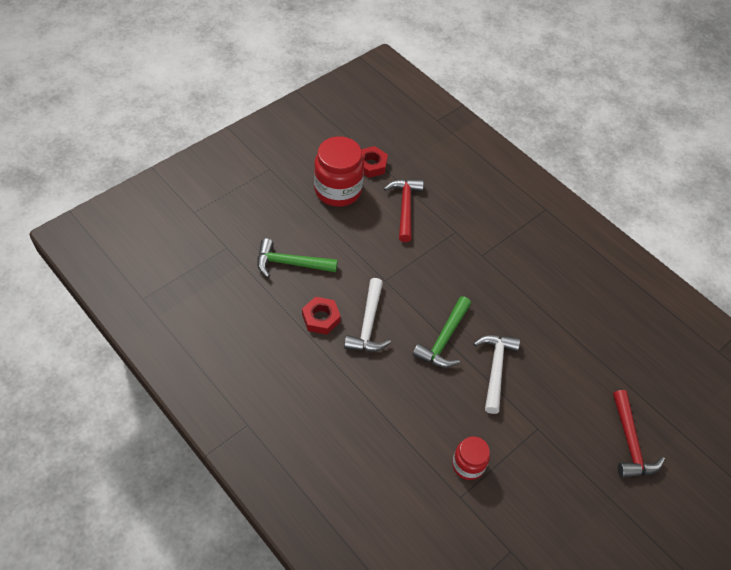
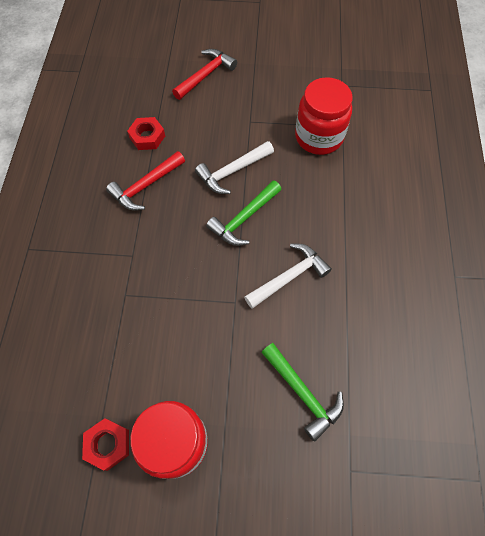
camera: 130 degrees left, 10 degrees up
(321, 318) = (323, 314): red nut -> red nut (147, 137)
(405, 207) = (136, 359): red hammer -> red hammer (146, 186)
(444, 339) = (244, 218): green hammer -> green hammer turned 150 degrees clockwise
(468, 465) = (319, 137): red jar -> red jar, size x1.78

